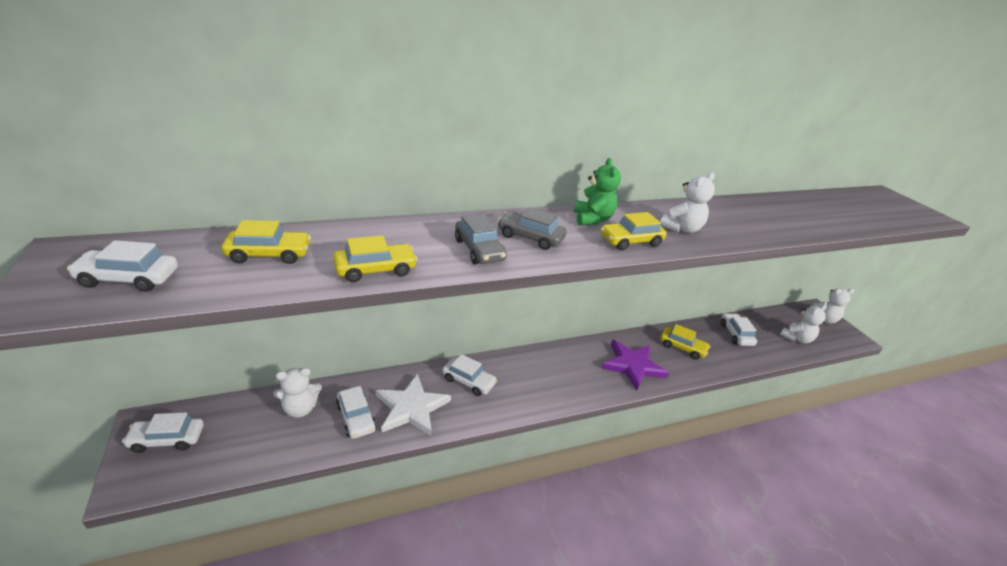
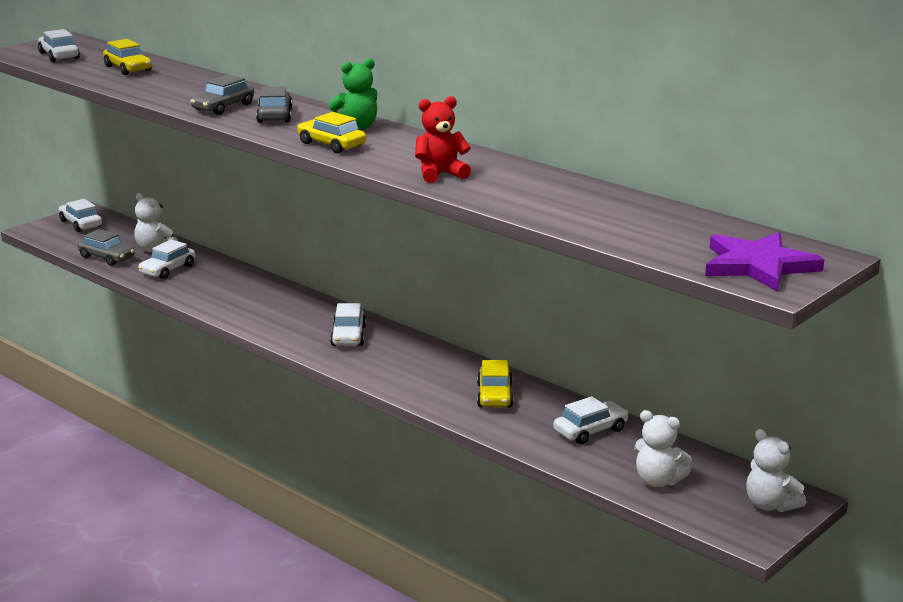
camera: 65 degrees right, 10 degrees down
(280, 450) = (107, 257): none -> grey car
(375, 269) = (147, 91): yellow car -> none
(411, 407) = (203, 285): white star -> none
(468, 381) = (268, 297): white car -> white car (348, 336)
(632, 365) = (408, 371): purple star -> purple star (758, 265)
(681, 229) = (403, 158): white teddy bear -> none
(724, 229) = (440, 174): none -> red teddy bear

